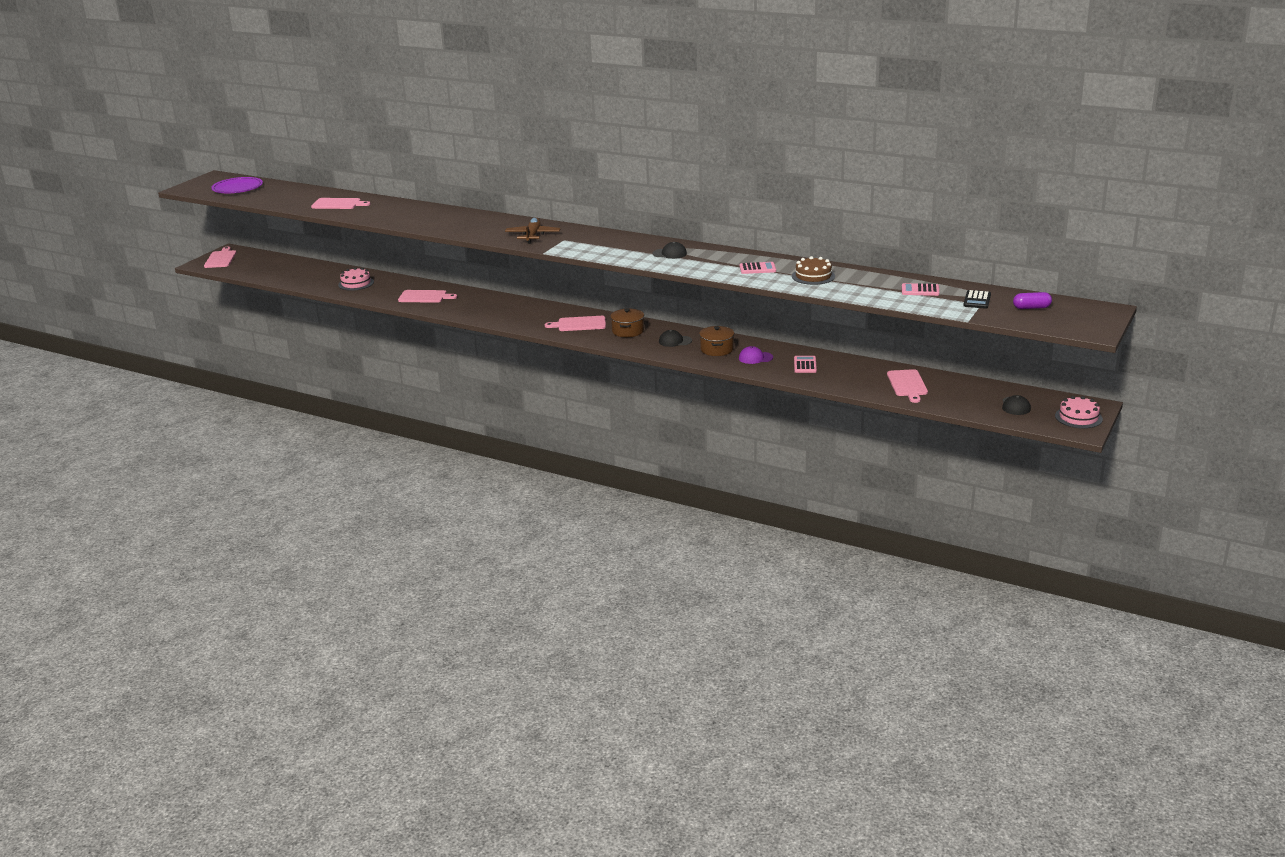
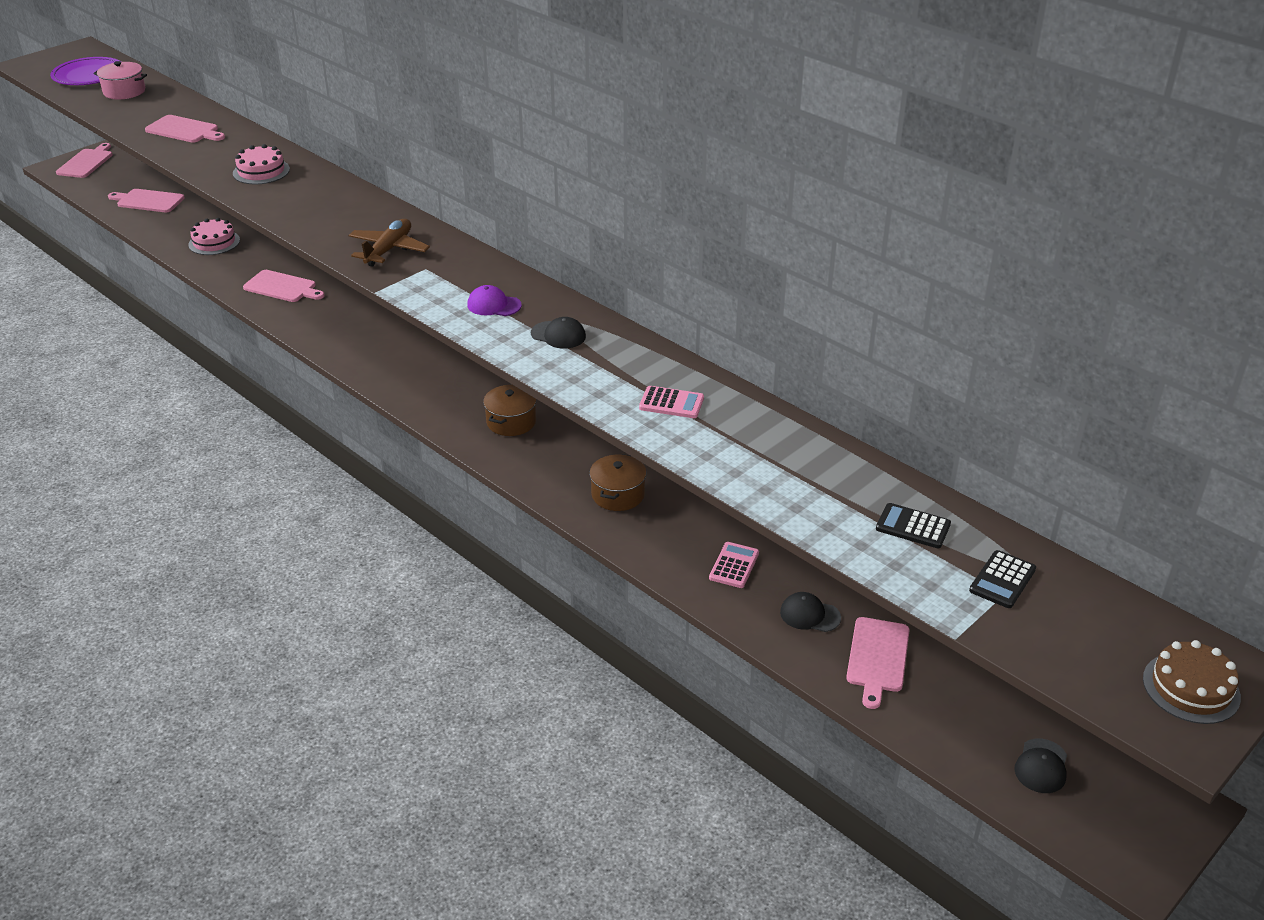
camera: 15 degrees right, 10 degrees up
(273, 192) = (124, 91): none -> pink pot
(579, 324) = (452, 391): pink cutting board -> pink cutting board (148, 201)
(675, 341) = (566, 460): black cap -> black cap (809, 615)
(755, 358) = (665, 529): purple cap -> purple cap (494, 305)
(813, 276) = (750, 444): brown cake -> brown cake (1191, 688)
(920, 290) = (913, 526): pink calculator -> black calculator
(1031, 308) = (1095, 628): purple capsule -> none
(1078, 417) = (1145, 831): pink cake -> pink cake (261, 171)

